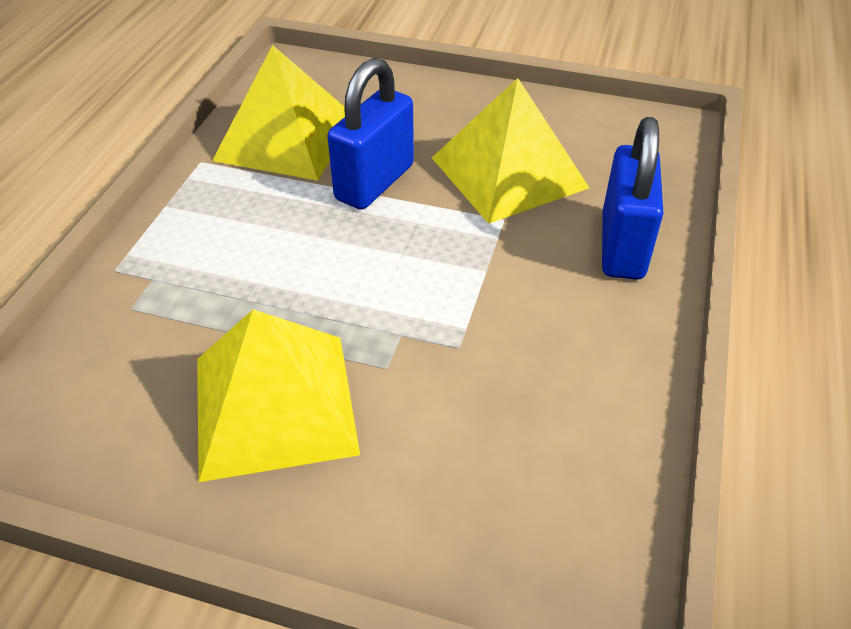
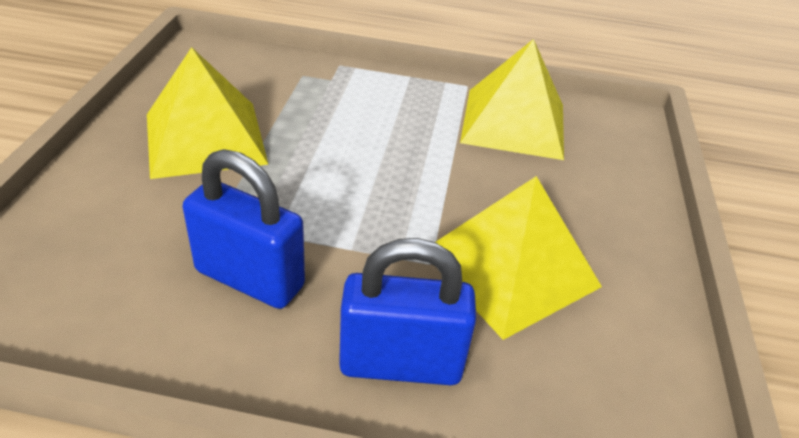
camera: 80 degrees right, 5 degrees down
(374, 182) = (465, 175): blue padlock -> blue padlock (250, 278)

